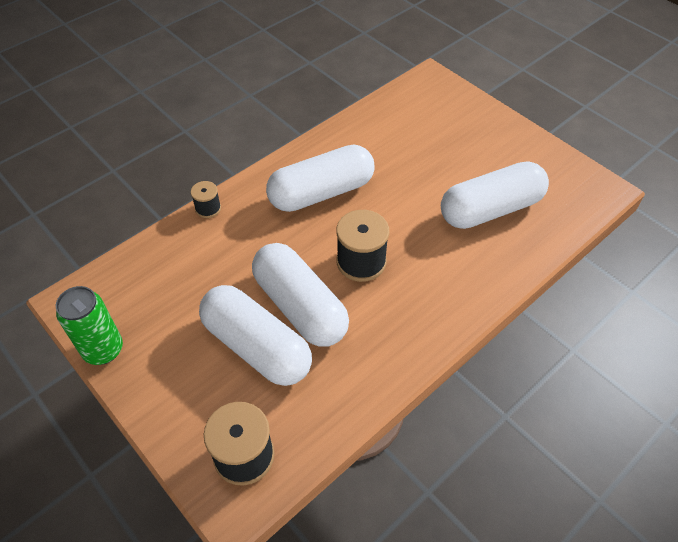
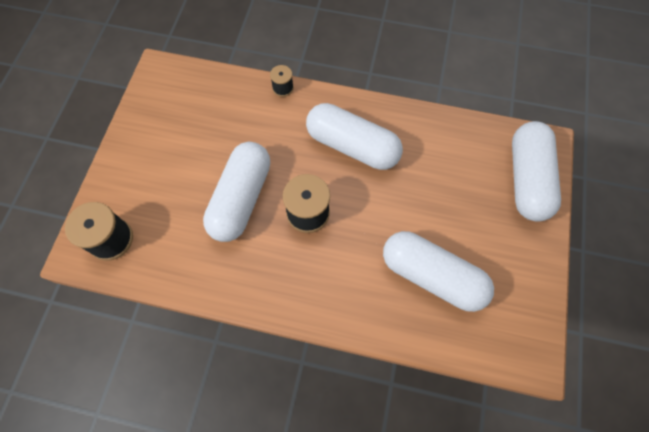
camera: 55 degrees right, 15 degrees up
(103, 350) = (136, 112): green can -> none
(256, 347) = (192, 193): white capsule -> white capsule (526, 179)

